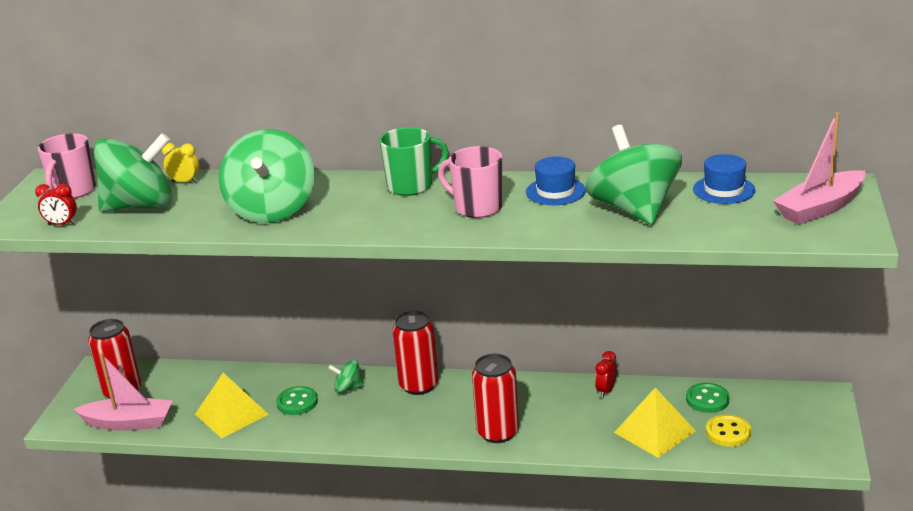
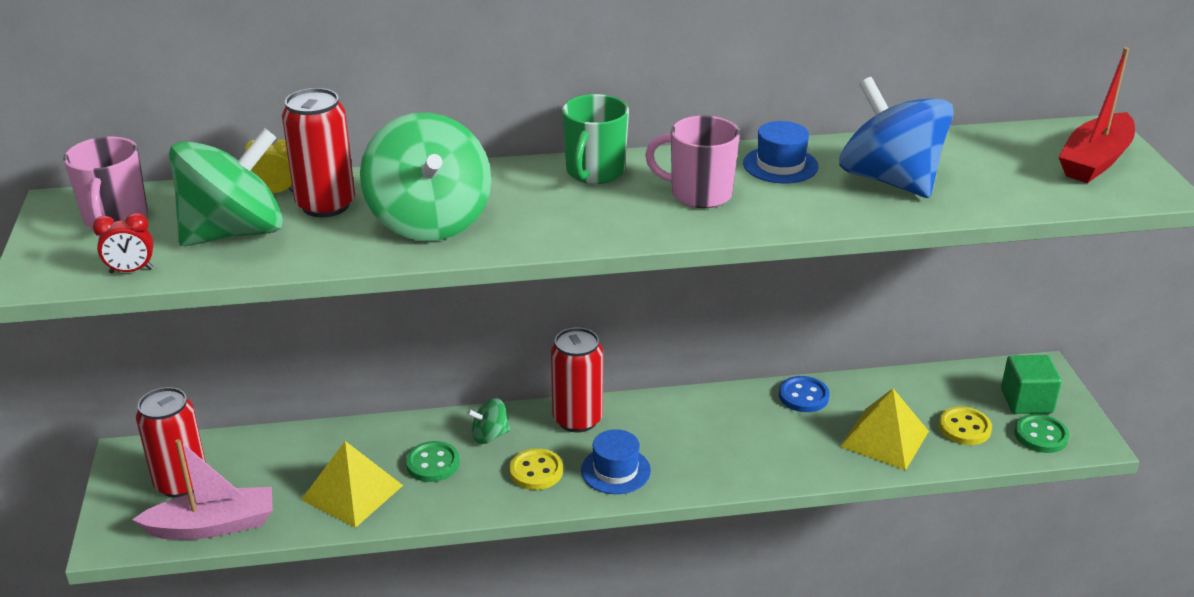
camera: 20 degrees left, 5 degrees up
(368, 418) = (536, 471): none -> yellow button
(411, 186) = (594, 172): green mug -> green mug turned 150 degrees clockwise
(497, 432) = (705, 466): red can -> red can (325, 205)
(606, 391) = (803, 396): red clock -> blue button
(633, 209) = (890, 180): green spinning top -> blue spinning top
(707, 399) = (921, 391): green button -> green button (1041, 435)
(724, 190) = (973, 147): blue hat -> blue hat (615, 470)
(796, 419) = (1026, 401): none -> green cube
(820, 208) = (1094, 161): pink boat -> red boat

